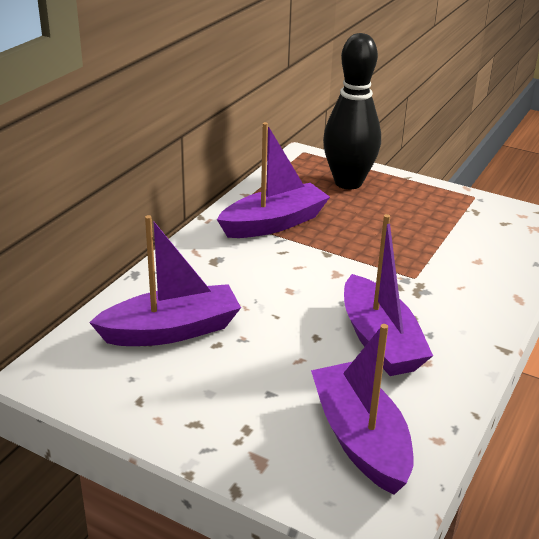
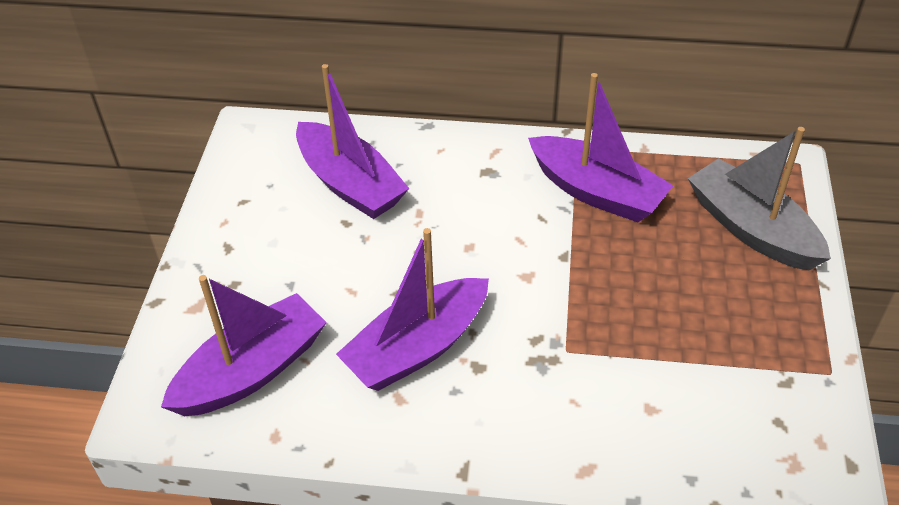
camera: 70 degrees right, 15 degrees up
(348, 183) = (751, 228): black bowling pin -> grey boat

